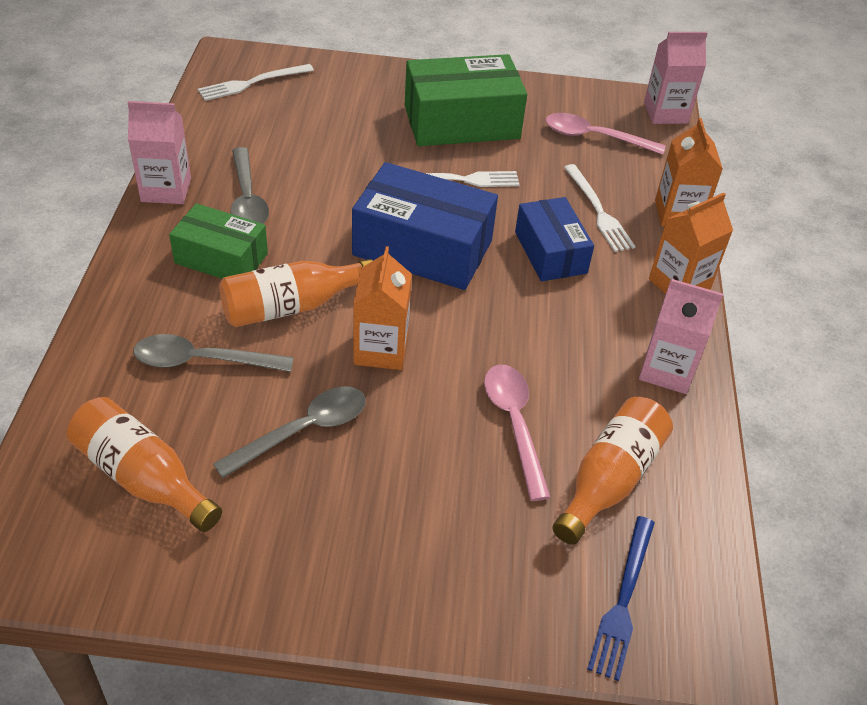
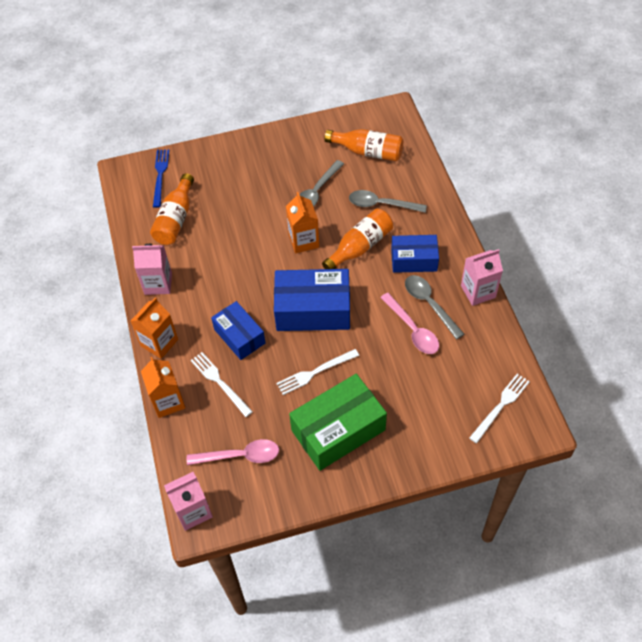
camera: 165 degrees right, 10 degrees up
(202, 361) = (381, 204): grey spoon -> grey spoon turned 150 degrees counterclockwise
(221, 258) = (414, 260): green box -> blue box
(514, 424) = (225, 228): pink spoon -> pink spoon (412, 330)

